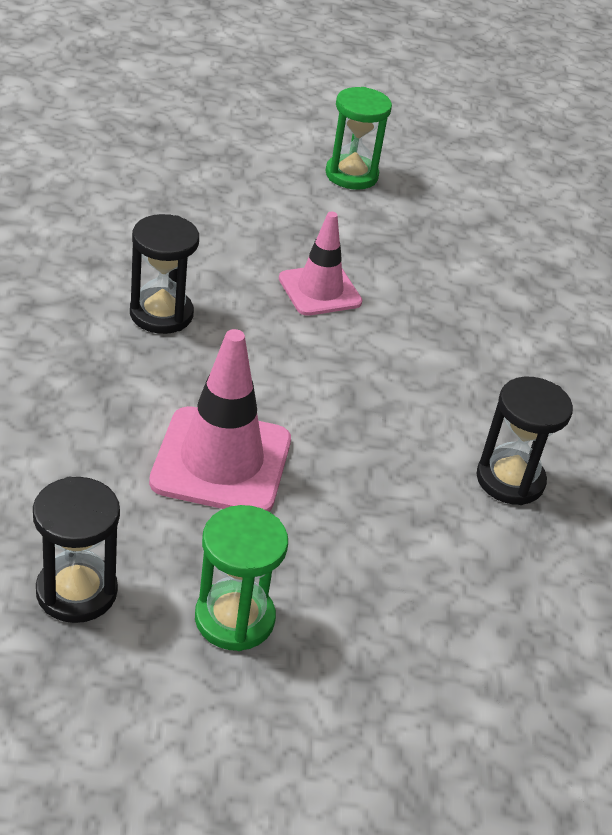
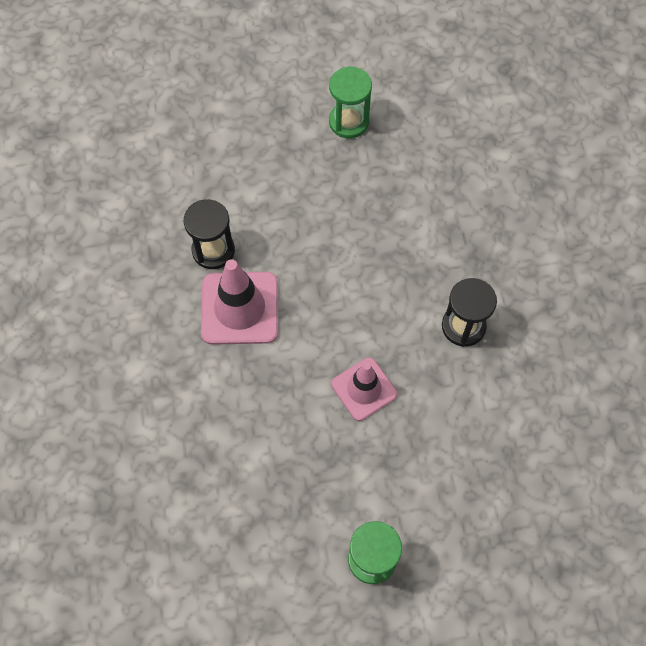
camera: 175 degrees right, 25 degrees up
(76, 591) = (428, 116): black hourglass -> none
(221, 461) = (385, 214): pink traffic cone -> pink traffic cone (240, 308)

